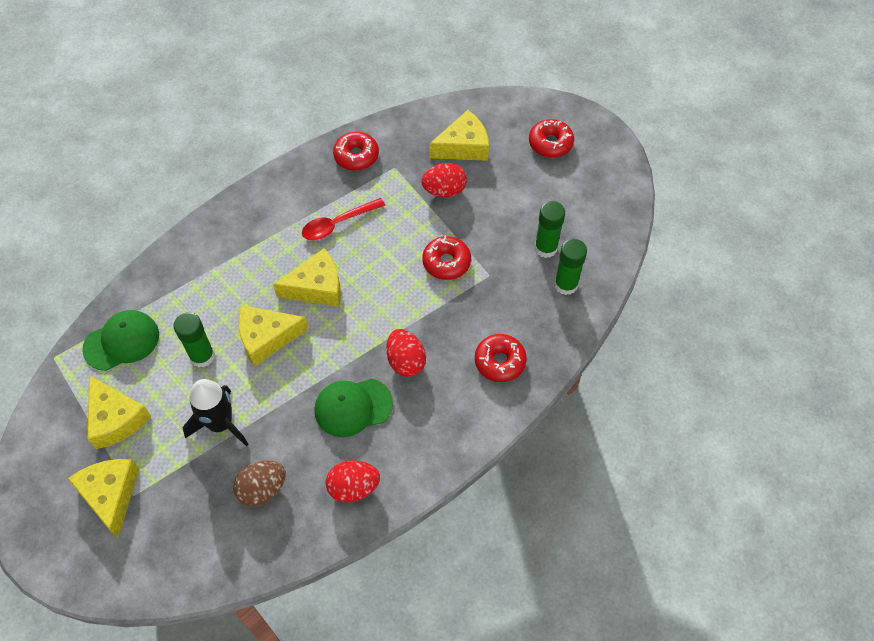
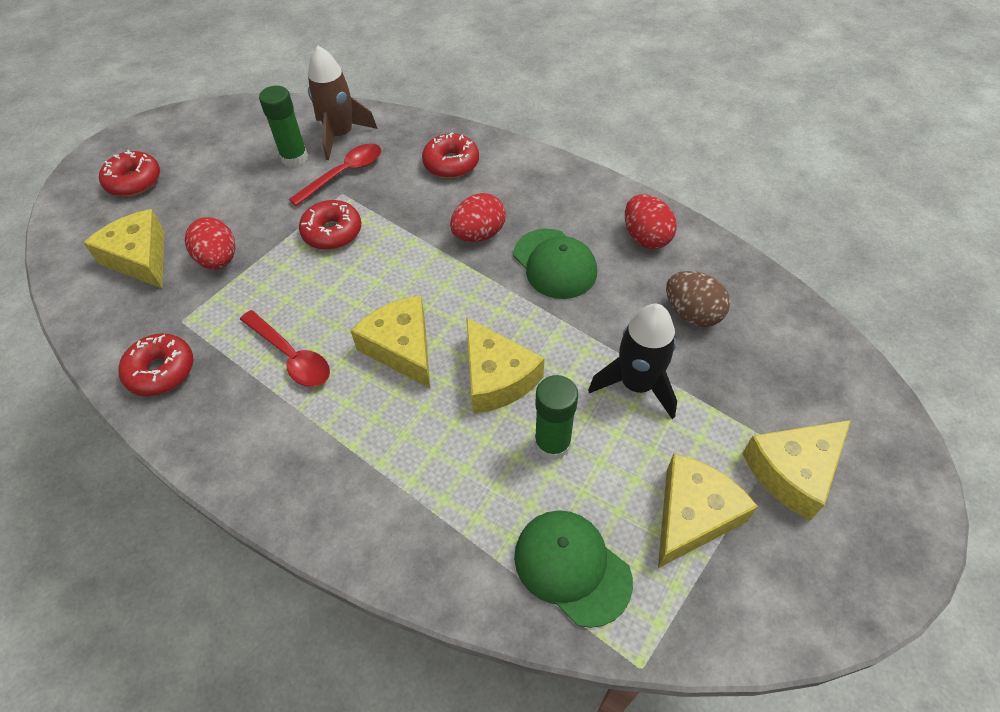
camera: 105 degrees left, 5 degrees down
(513, 280) = (344, 174): none -> red spoon
(566, 285) = (340, 135): green glue stick -> brown rocket

